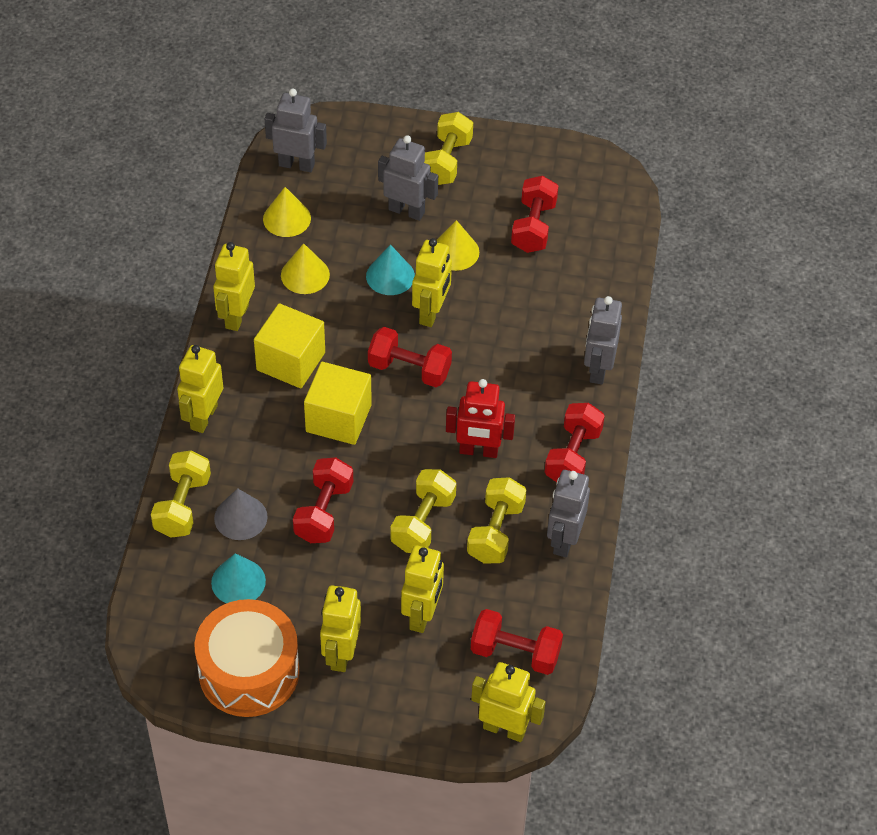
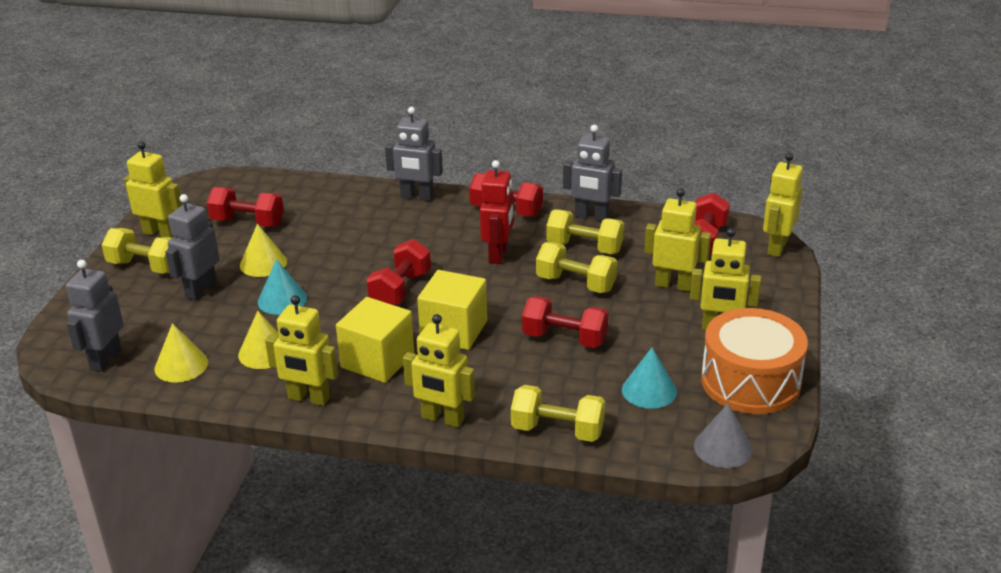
camera: 85 degrees left, 20 degrees down
(240, 517) = (572, 390): grey cone -> grey cone (723, 447)
(431, 312) = (335, 277): yellow robot -> yellow robot (160, 233)

